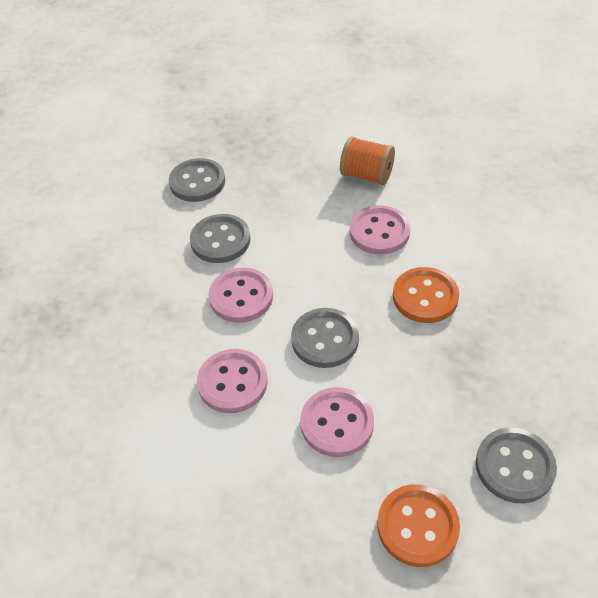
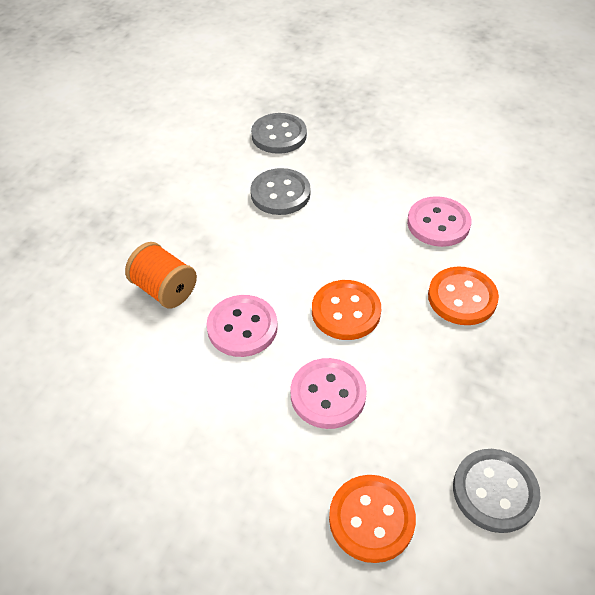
camera: 15 degrees right, 0 degrees up
(241, 297) = (280, 250): pink button -> none
(325, 339) = (346, 311): grey button -> orange button
(367, 175) = (445, 167): orange spool -> orange spool (164, 289)

